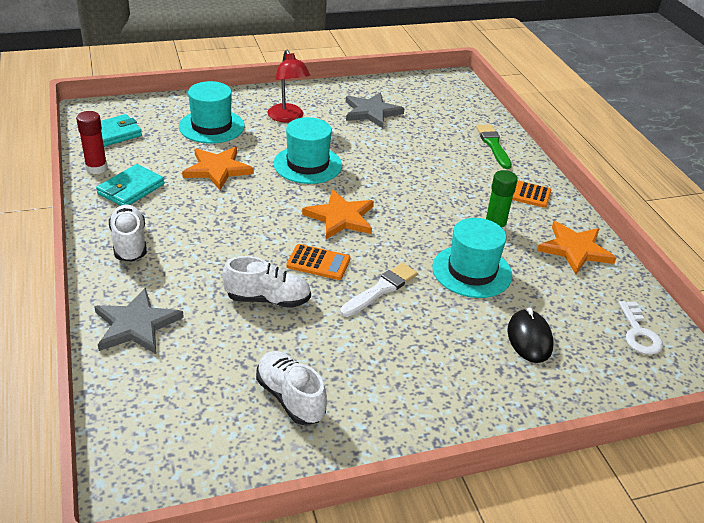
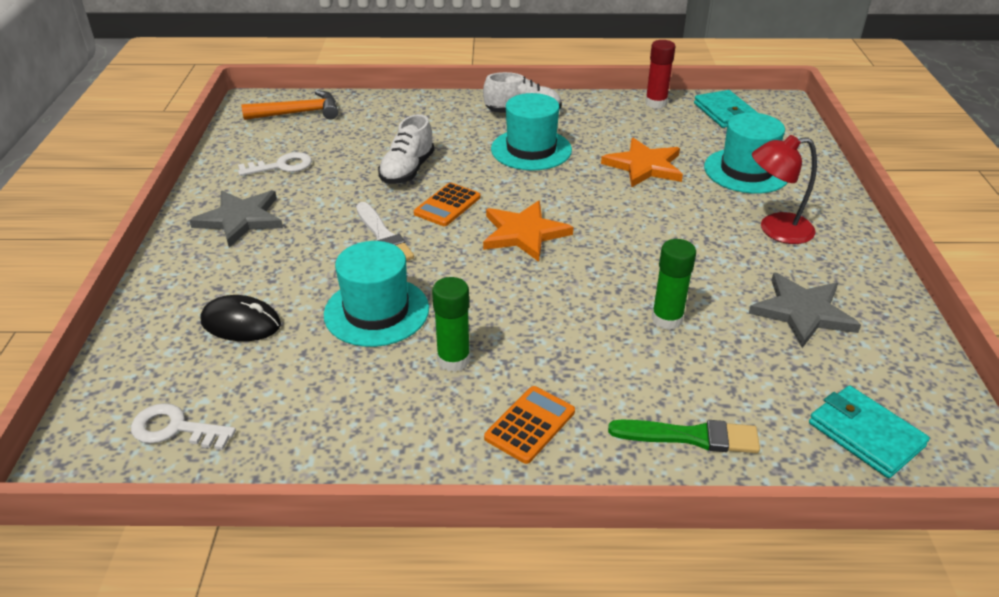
camera: 110 degrees right, 0 degrees up
(131, 189) = (614, 118): turquoise wallet -> turquoise wallet (865, 434)
(136, 325) = (411, 111): grey star -> grey star (241, 219)
(157, 427) = (299, 113): none -> orange hammer
(290, 397) = (281, 166): white shoe -> white key
(307, 164) = (647, 228): turquoise hat -> turquoise hat (531, 149)
(405, 154) = (667, 319): none -> green glue stick
(575, 249) = (367, 433): orange star -> none

